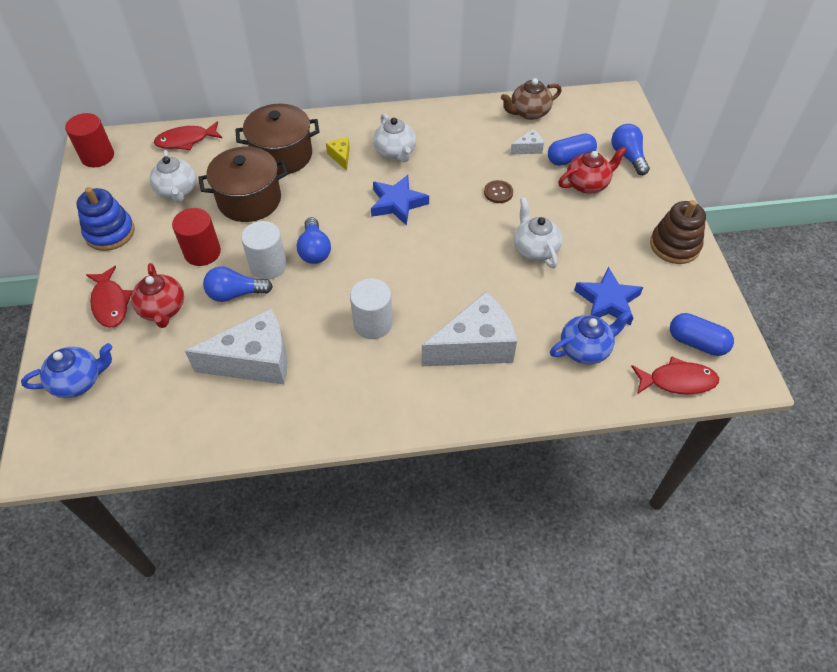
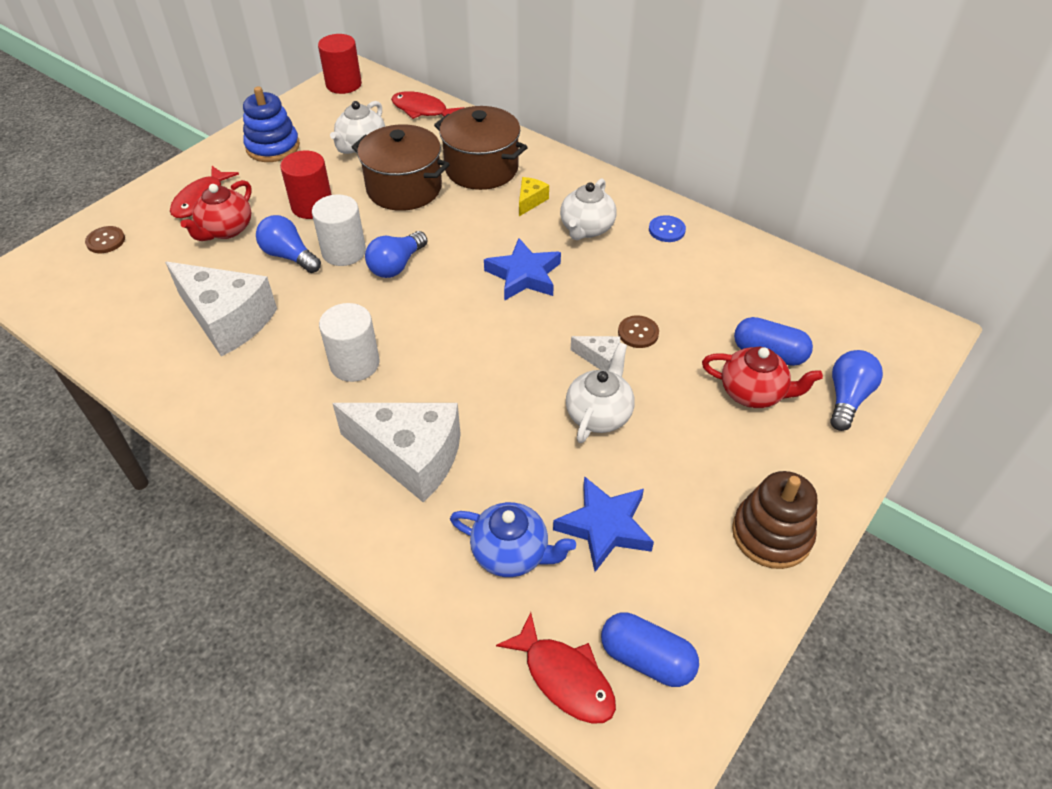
camera: 45 degrees right, 5 degrees down
(78, 381) = (106, 241): blue teapot -> brown button
(439, 124) = (666, 230): none -> blue button
(528, 148) = (733, 312): white cheese -> white cheese (600, 358)
(529, 112) = (785, 277): brown teapot -> none
(696, 342) = (646, 659): blue capsule -> blue capsule turned 45 degrees counterclockwise

